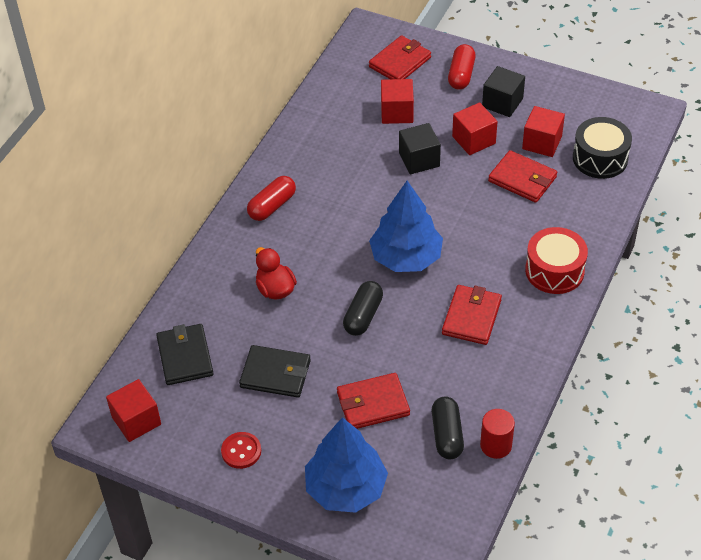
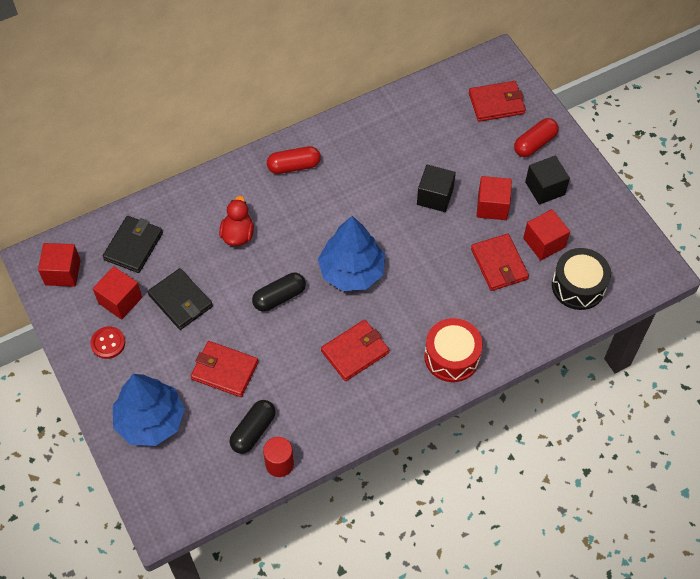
camera: 35 degrees right, 10 degrees up
(397, 112) = (454, 145): red cube -> red cube (120, 300)

